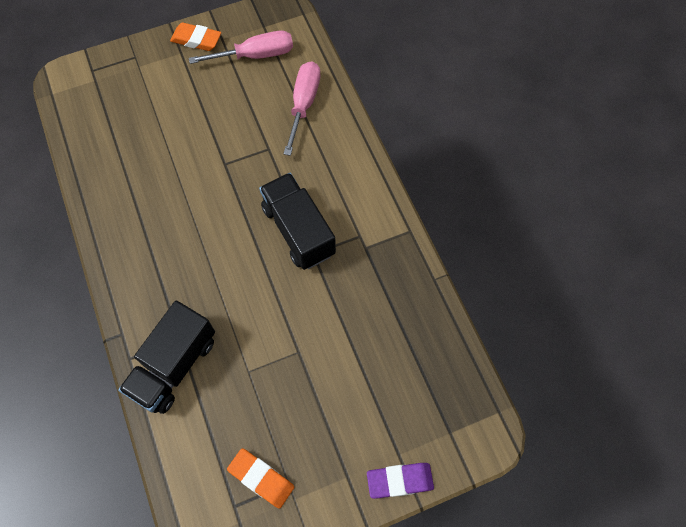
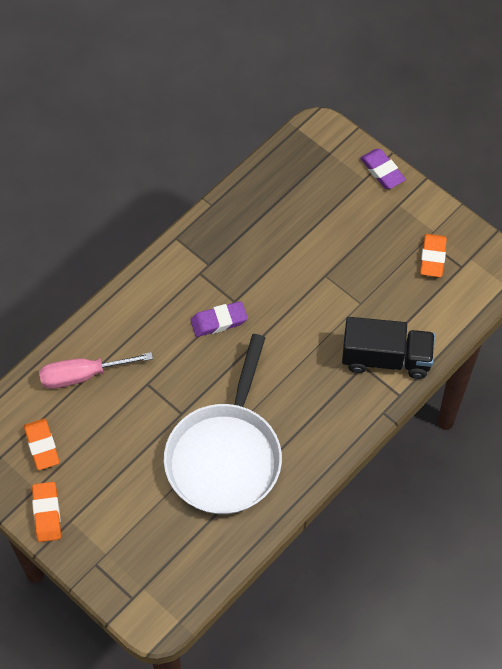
camera: 115 degrees left, 5 degrees down
(164, 181) = (225, 455): none -> white pan
(255, 55) = (42, 446): pink screwdriver -> orange eraser
(298, 230) = (219, 321): black truck -> purple eraser

